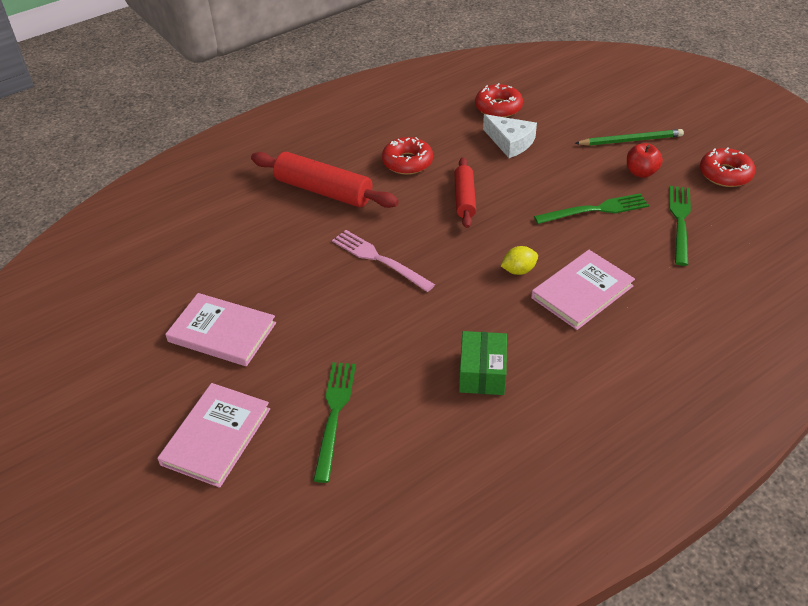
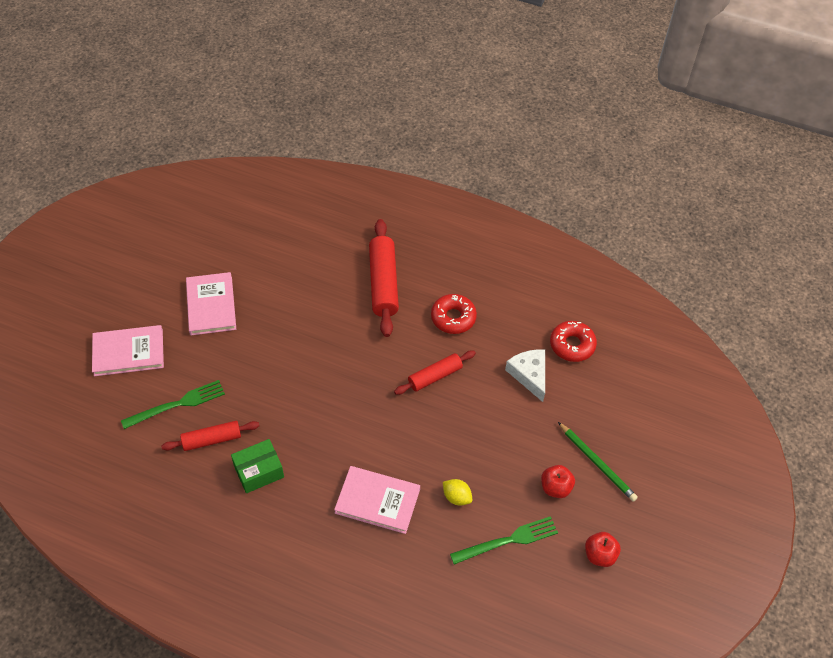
camera: 55 degrees right, 10 degrees up
(379, 259) = (332, 356): pink fork -> none
(409, 399) = (212, 439): none -> red rolling pin
(510, 142) = (529, 375): white cheese -> white cheese turned 150 degrees clockwise
(518, 270) = (375, 449): yellow lemon -> yellow lemon (456, 497)
(595, 210) = (481, 472): green fork -> none
(725, 174) = (599, 555): red donut -> red apple

